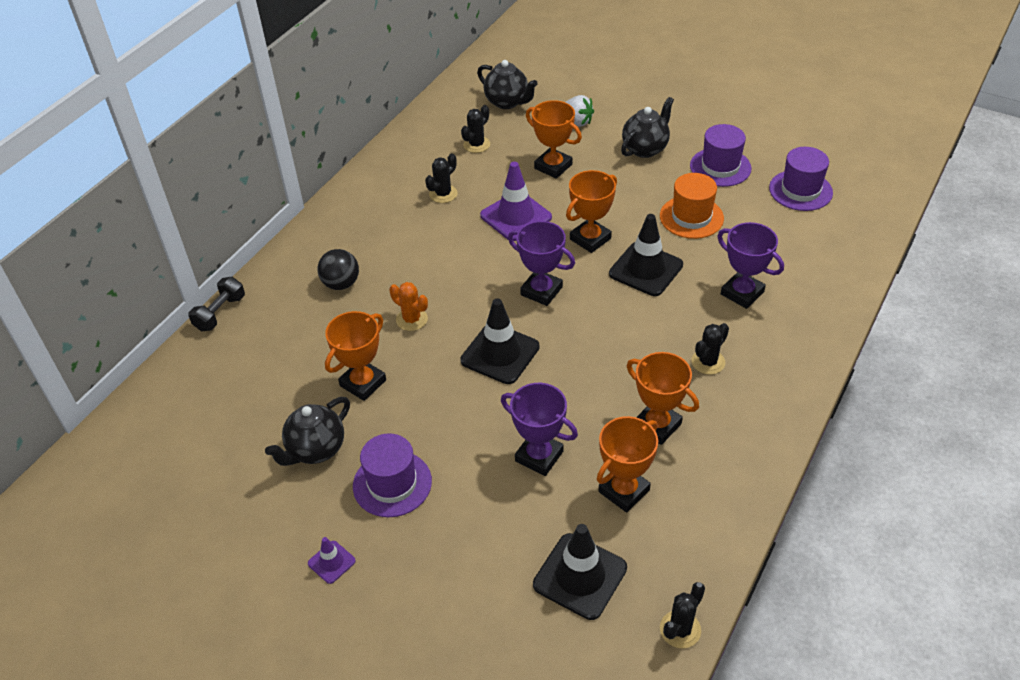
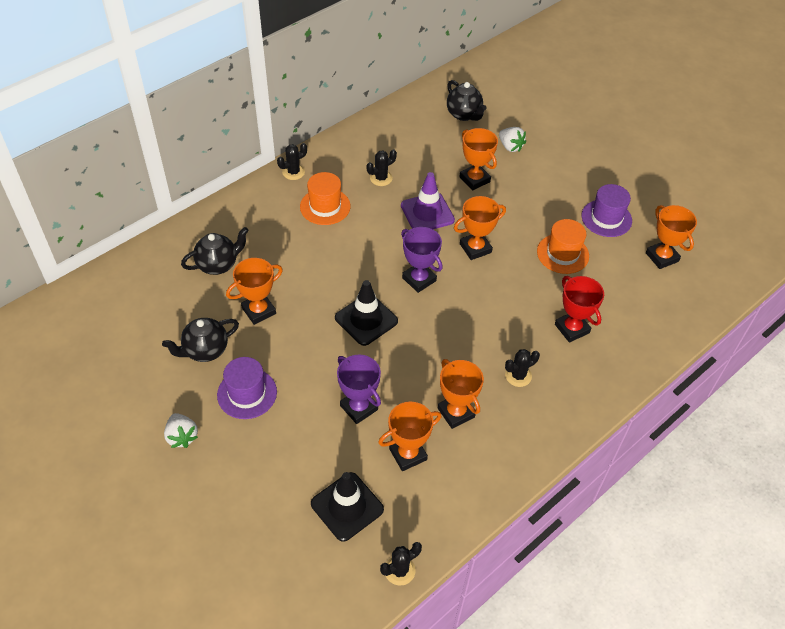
camera: 15 degrees right, 5 degrees up
(220, 313) = (182, 225): black dumbbell -> none
(331, 562) = (182, 436): purple traffic cone -> white strawberry
(341, 284) = (276, 228): black ball -> none
(390, 243) = (325, 206): none -> orange hat
(412, 319) = (314, 272): orange cactus -> none
(476, 145) = (424, 144): black cactus -> black cactus (293, 172)
(645, 149) = (554, 185): black teapot -> black teapot (218, 265)
(646, 269) = (506, 286): black traffic cone -> none
(742, 293) = (572, 328): purple trophy -> red trophy
(800, 190) = (662, 257): purple hat -> orange trophy

